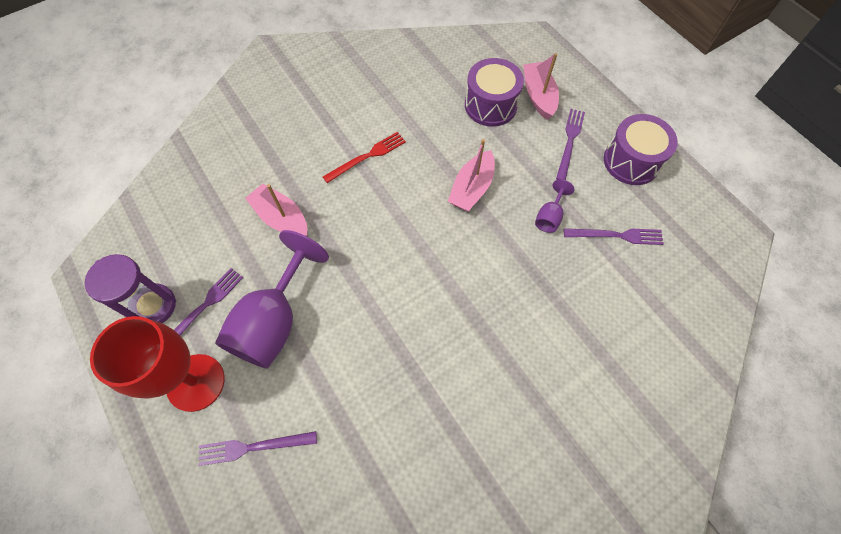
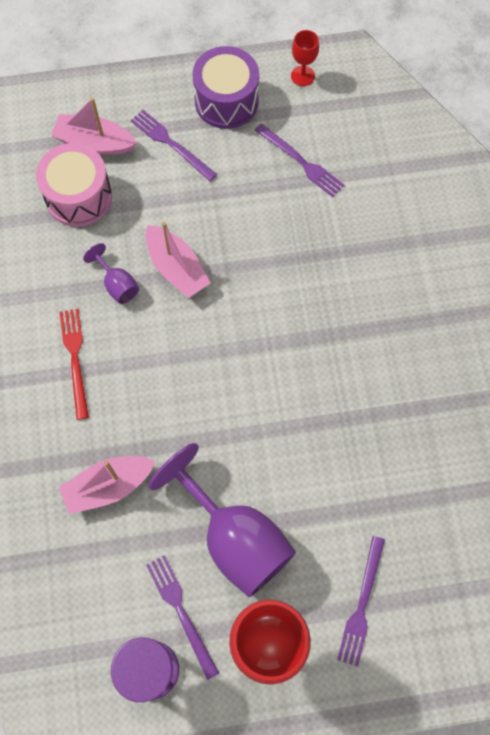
camera: 65 degrees left, 5 degrees up
(490, 105) = (79, 196): purple drum -> pink drum
(549, 216) = (249, 211): purple goblet -> purple goblet (117, 284)
(616, 235) = (301, 162): purple fork -> purple fork turned 105 degrees clockwise
(694, 204) = (302, 76): none -> red goblet

